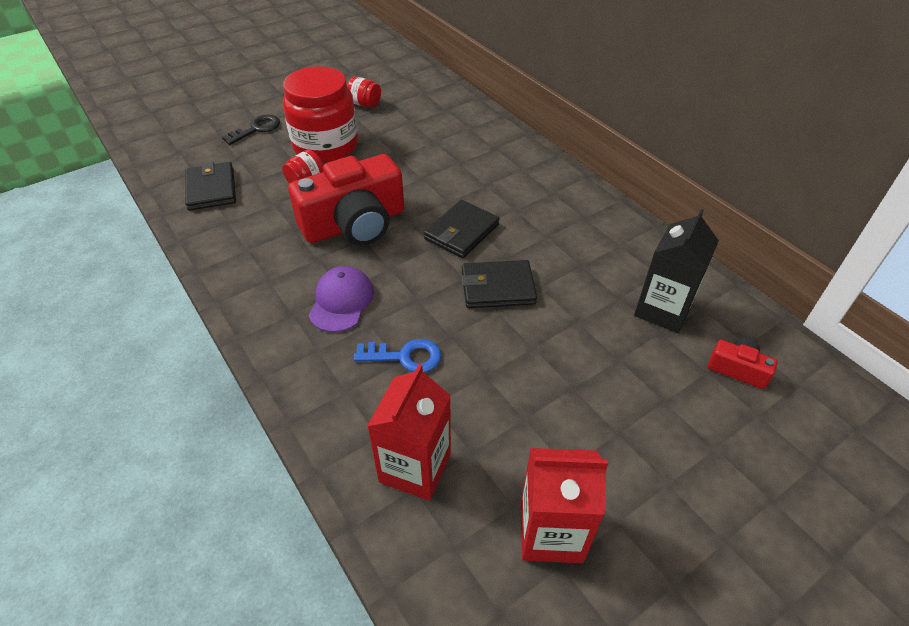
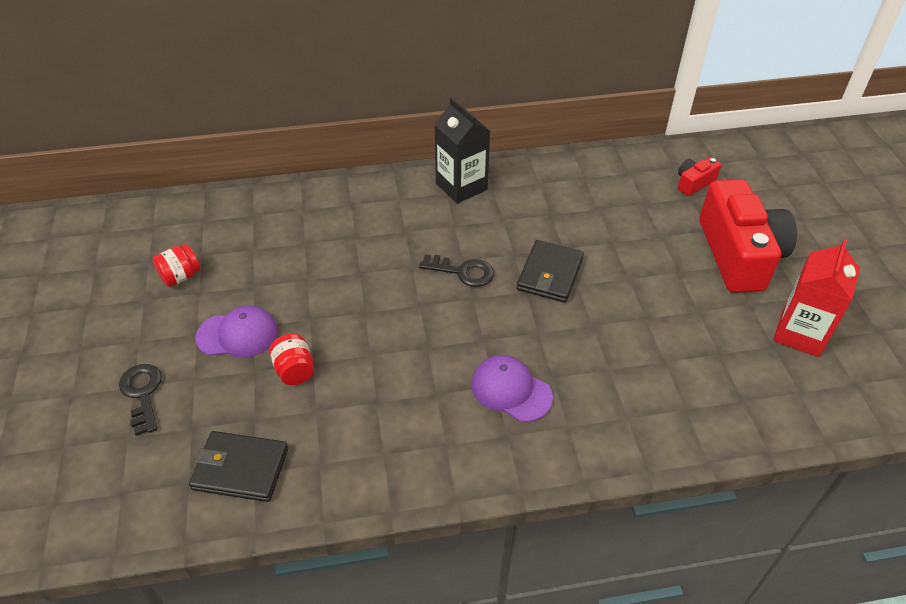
camera: 65 degrees left, 0 degrees up
(325, 146) = (238, 334): red jar -> purple cap
(355, 224) = (399, 347): red camera -> red camera (738, 254)
(405, 357) = (604, 363): blue key -> none
(415, 467) = (724, 393): red carton -> none
(461, 232) = (462, 272): black wallet -> black key
(663, 310) = (622, 192): black carton -> black carton (461, 186)

